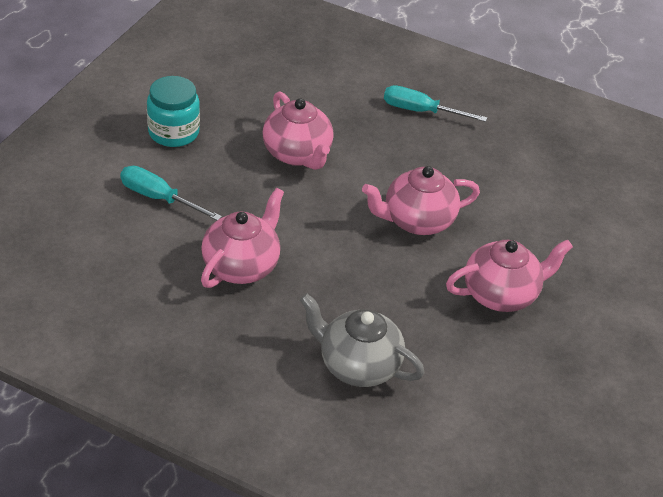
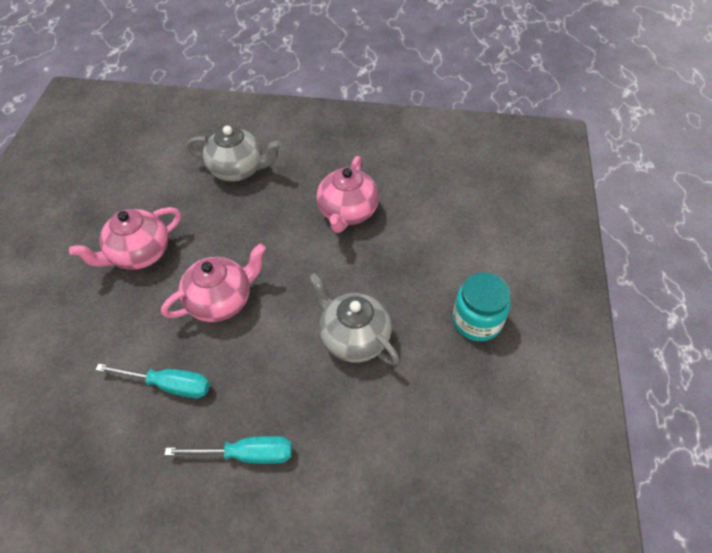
camera: 165 degrees right, 10 degrees up
(159, 198) = (442, 248): turquoise screwdriver -> turquoise screwdriver (169, 385)
(297, 154) = (353, 338): pink teapot -> grey teapot

